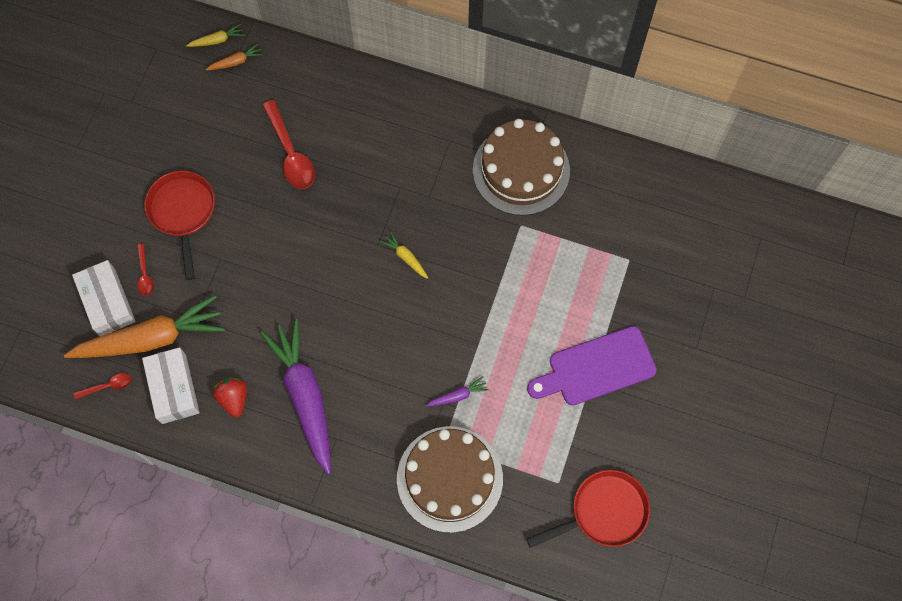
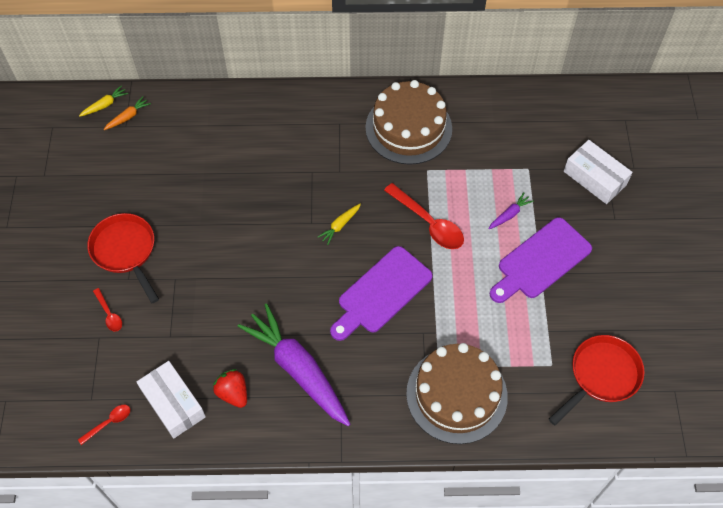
camera: 20 degrees left, 10 degrees down
(107, 302) = (82, 349): white box -> white box (595, 178)
(151, 338) = (135, 367): orange carrot -> none
(290, 153) = (205, 174): red spoon -> red spoon (428, 223)
(405, 257) = (340, 225): yellow carrot -> yellow carrot turned 75 degrees counterclockwise
(418, 345) = (381, 293): none -> purple cutting board
(457, 395) = (433, 323): purple carrot -> purple carrot (509, 214)

